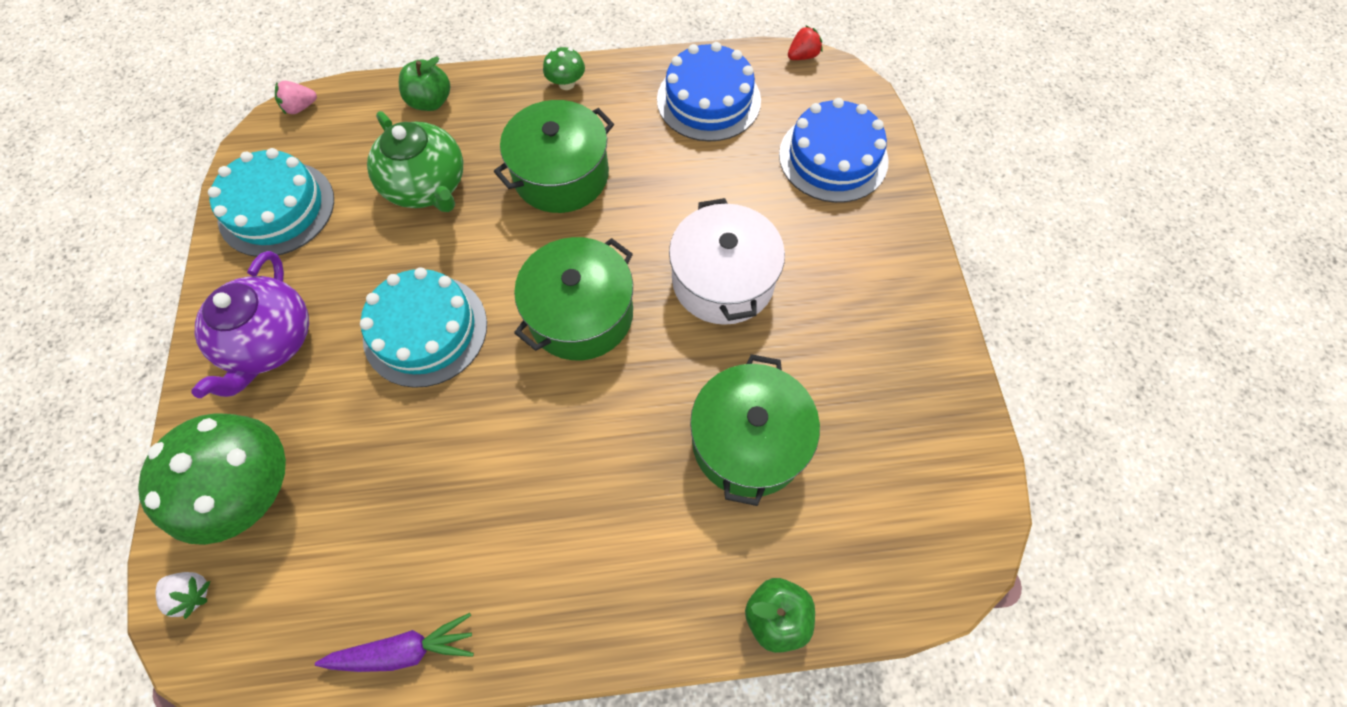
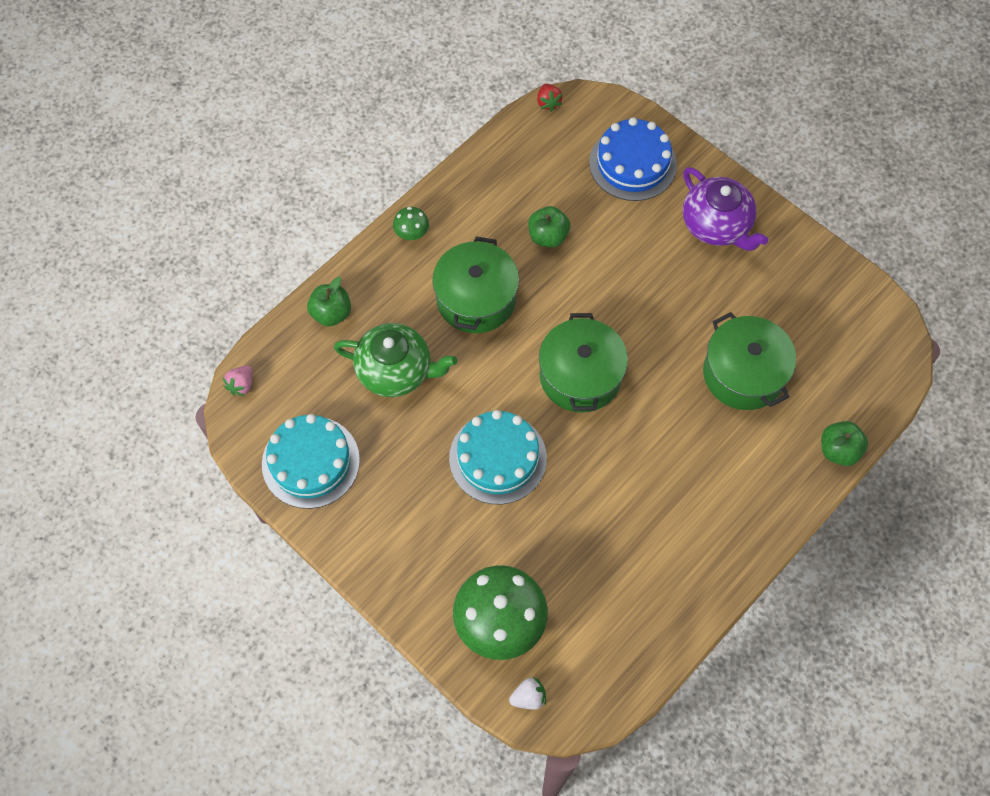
camera: 40 degrees left, 0 degrees up
(270, 342) = (409, 540): purple teapot -> purple teapot (716, 225)
(404, 650) = (673, 623): purple carrot -> none
(684, 167) = (548, 236): none -> green apple
(708, 100) = (518, 178): blue cake -> none
(723, 280) = (642, 292): white pot -> none
(802, 56) = (548, 103): red strawberry -> red strawberry turned 150 degrees clockwise

